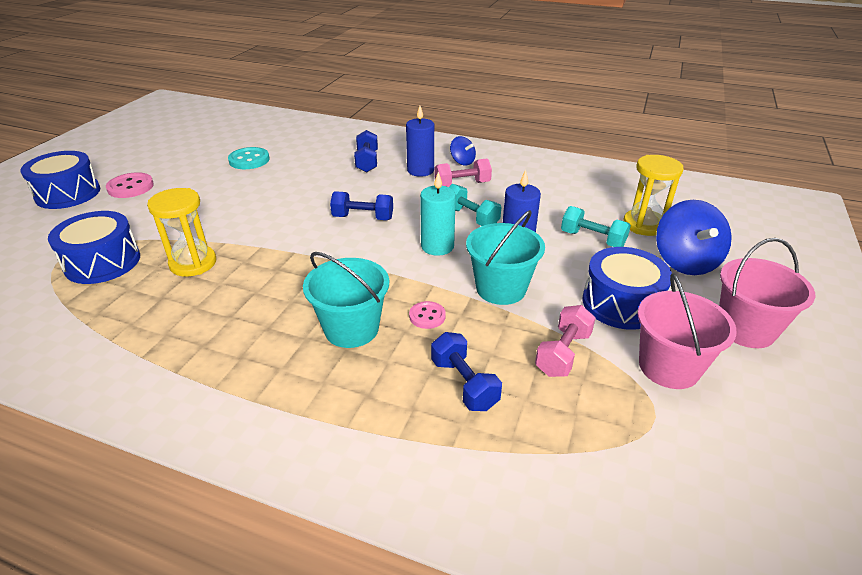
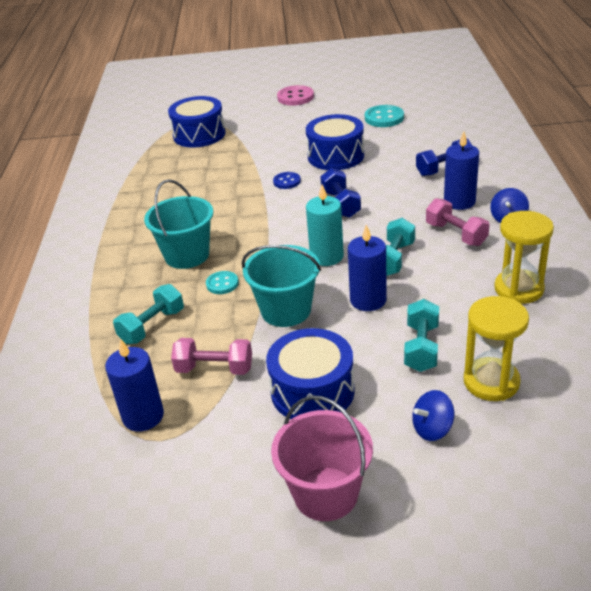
camera: 70 degrees right, 0 degrees up
(68, 194) = (267, 83): blue drum -> blue drum (336, 156)
(193, 263) = (220, 164): yellow hourglass -> yellow hourglass (518, 289)
(287, 234) = (287, 181): none -> blue button
(427, 316) = (222, 284): pink button -> turquoise button
(464, 384) = (152, 326): blue dumbbell -> turquoise dumbbell
(615, 422) = (143, 416): none -> blue candle
(669, 367) = (230, 440): pink bucket -> none
(685, 261) = (432, 429): blue spinning top -> blue spinning top, size x0.53

